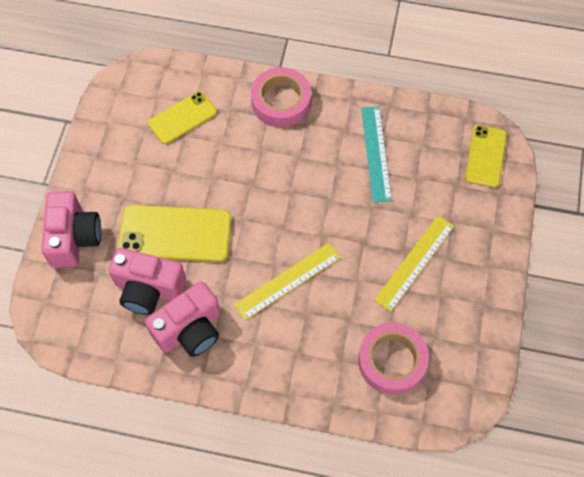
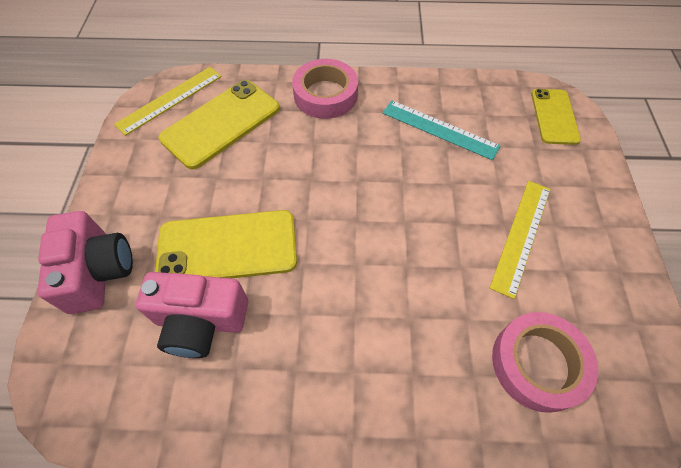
camera: 10 degrees left, 5 degrees down
(182, 118) = (221, 123): yellow phone -> yellow phone, size x1.58
(190, 329) = (263, 368): pink camera -> none
(287, 281) = (377, 282): yellow ruler -> yellow ruler (170, 100)
(376, 153) = (439, 129): turquoise ruler -> turquoise ruler turned 45 degrees counterclockwise

